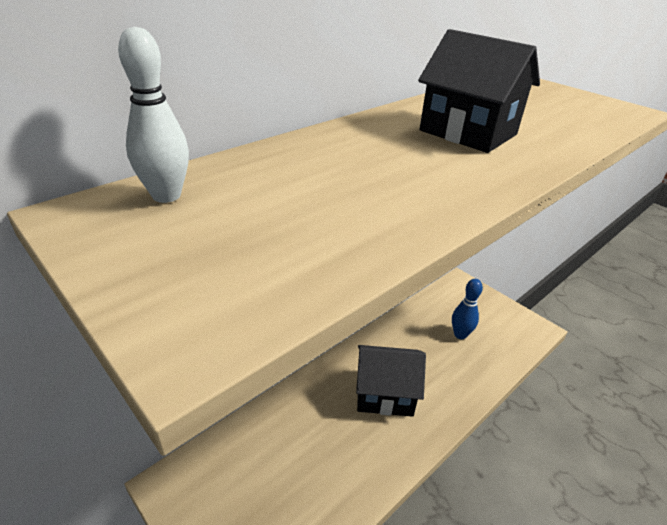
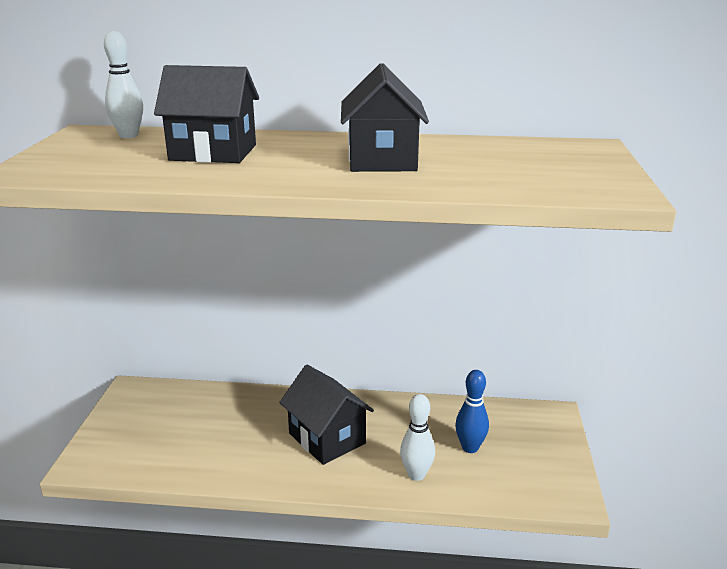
camera: 50 degrees right, 10 degrees down
(331, 180) = (213, 152): none -> black house
(465, 376) = (416, 475): none -> white bowling pin

